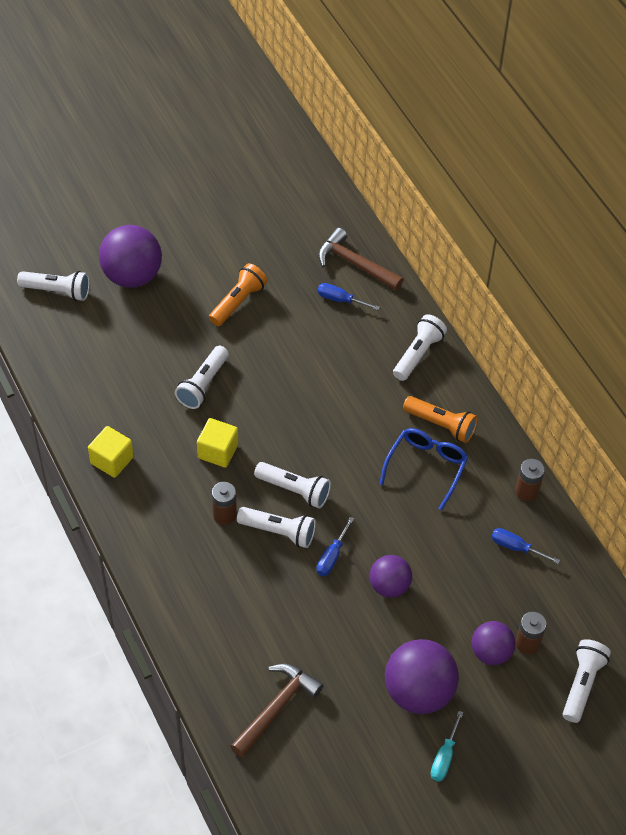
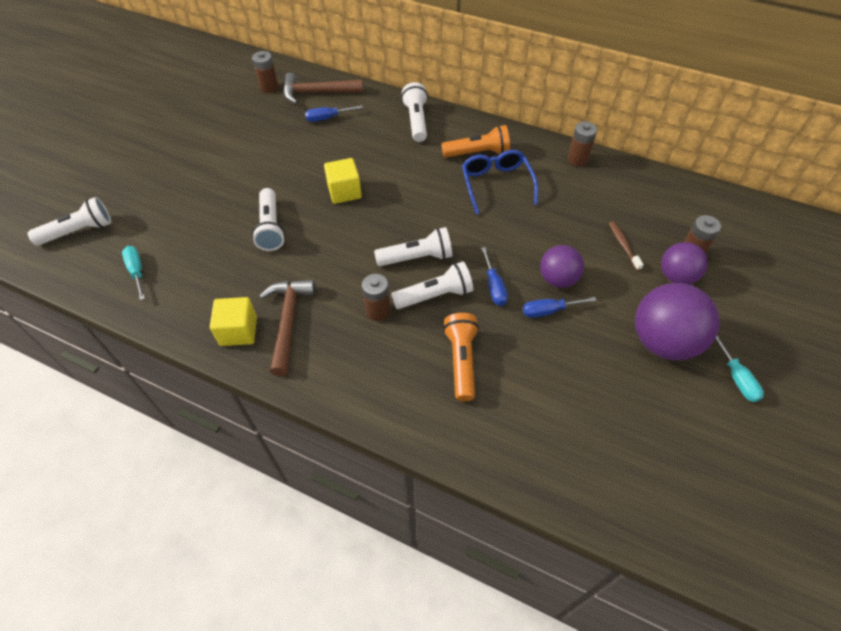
camera: 35 degrees left, 0 degrees up
(76, 358) = (137, 271): none -> turquoise screwdriver
(132, 276) = (142, 186): purple ball -> none
(218, 451) = (328, 267): yellow cube -> yellow cube (344, 191)
(238, 302) = (249, 158): orange flashlight -> orange flashlight (461, 360)
(277, 707) = (575, 439): brown hammer -> brown hammer (288, 321)
(317, 230) = (269, 87): none -> brown battery
(476, 596) = (623, 245): none -> brown toothbrush
(516, 547) = (611, 197): blue screwdriver -> blue screwdriver (549, 311)
(582, 684) = (755, 255): white flashlight -> none

